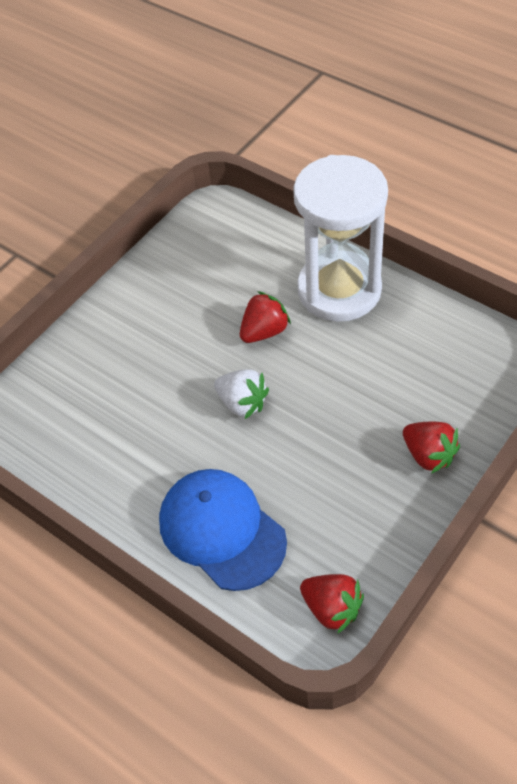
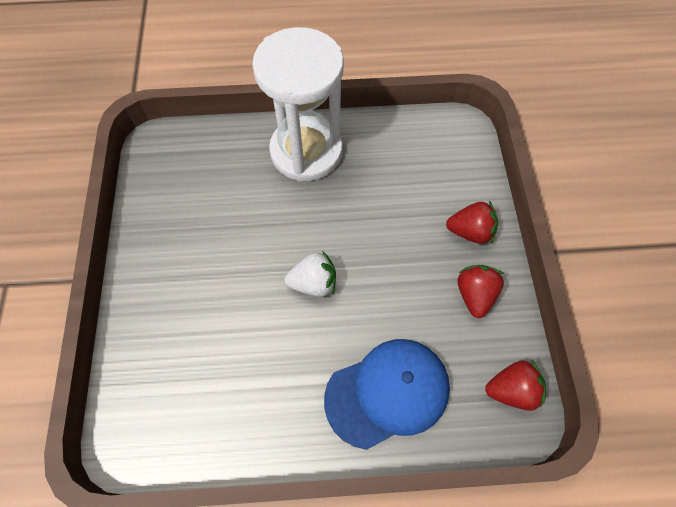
camera: 45 degrees left, 10 degrees up
(222, 530) = (387, 393): blue cap -> blue cap turned 150 degrees clockwise
(264, 331) = (280, 216): red strawberry -> red strawberry (474, 295)

